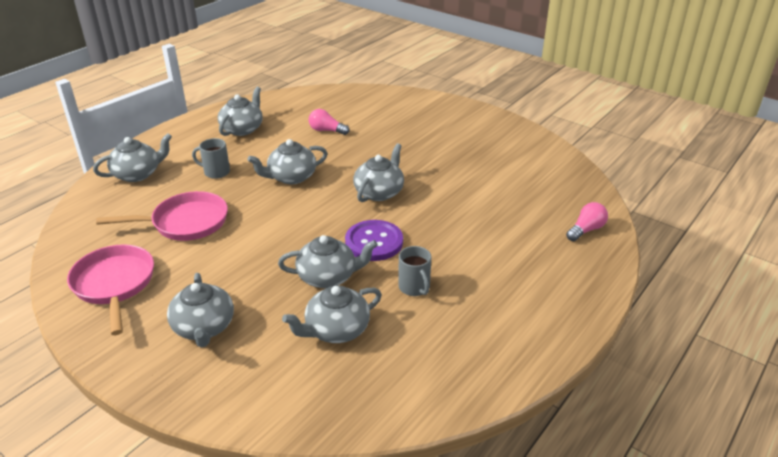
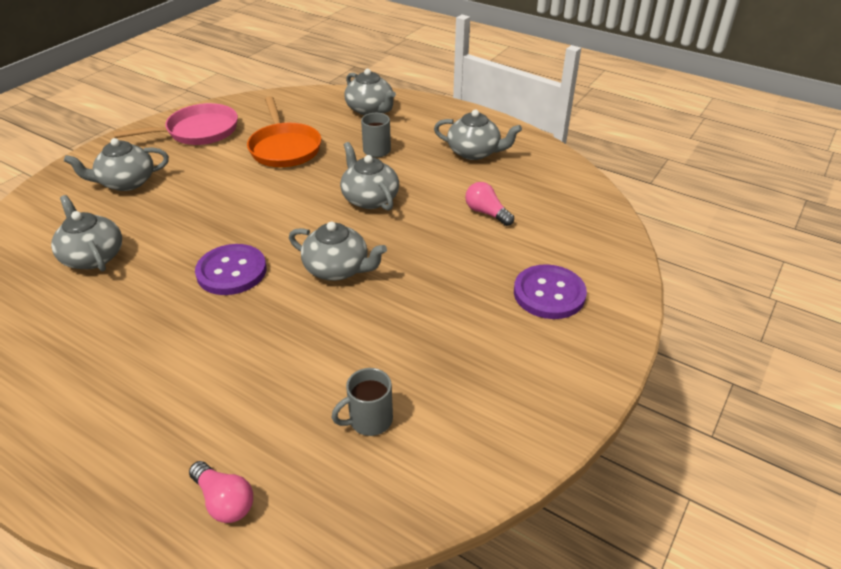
camera: 85 degrees right, 5 degrees up
(185, 222) = (284, 148): pink pan -> orange pan
(326, 130) = (486, 213): pink light bulb -> pink light bulb turned 60 degrees counterclockwise
(328, 277) = (177, 244): grey teapot -> none
(414, 287) = (140, 308): grey mug -> grey mug (369, 420)
(416, 118) = (549, 294): none -> purple button

